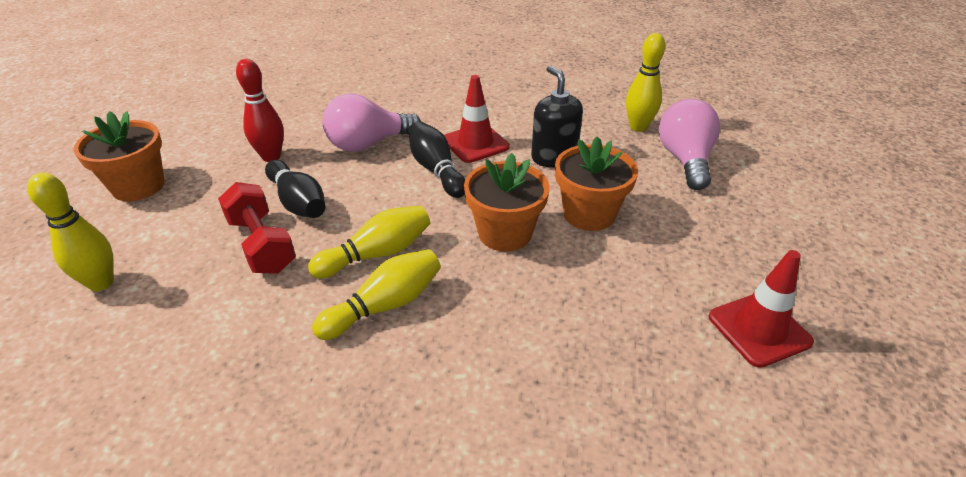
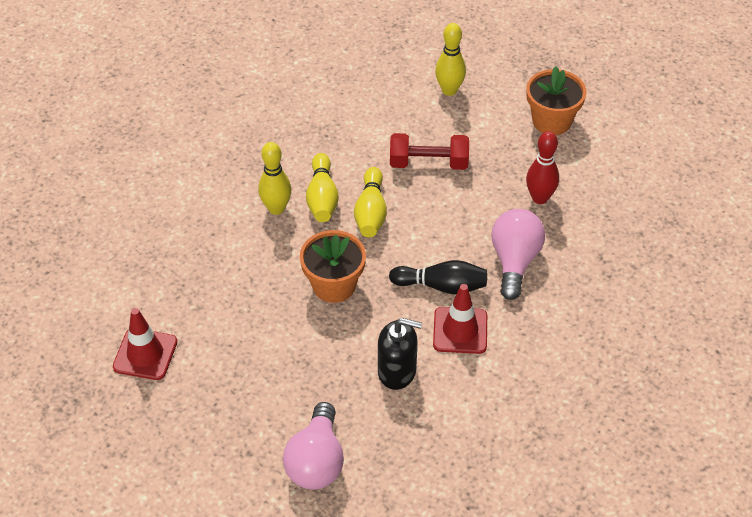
camera: 125 degrees right, 10 degrees up
(298, 202) = (463, 194): black bowling pin -> none
(589, 214) = (311, 345): orange flower pot -> none
(638, 127) = (390, 468): yellow bowling pin -> yellow bowling pin (276, 208)
(685, 160) = (316, 461): pink light bulb -> pink light bulb turned 60 degrees clockwise

